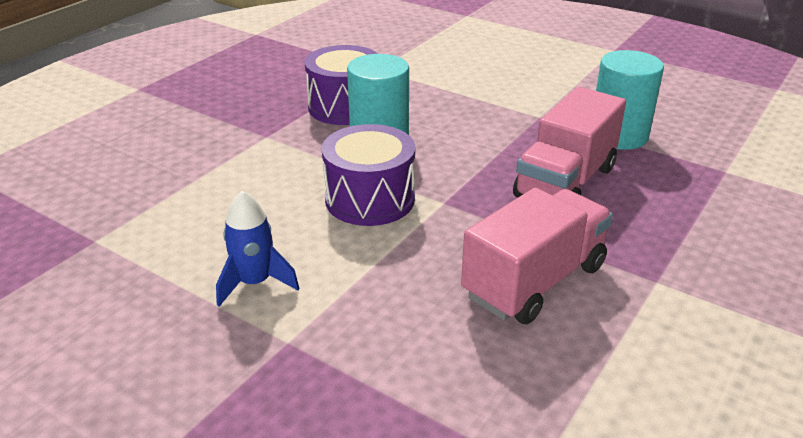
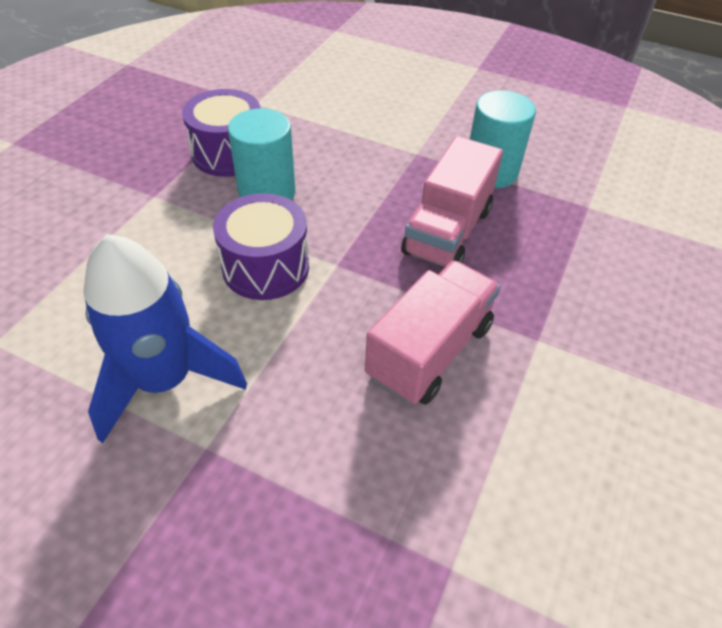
camera: 10 degrees left, 15 degrees up
(255, 283) = (164, 380): blue rocket -> blue rocket, size x1.85

